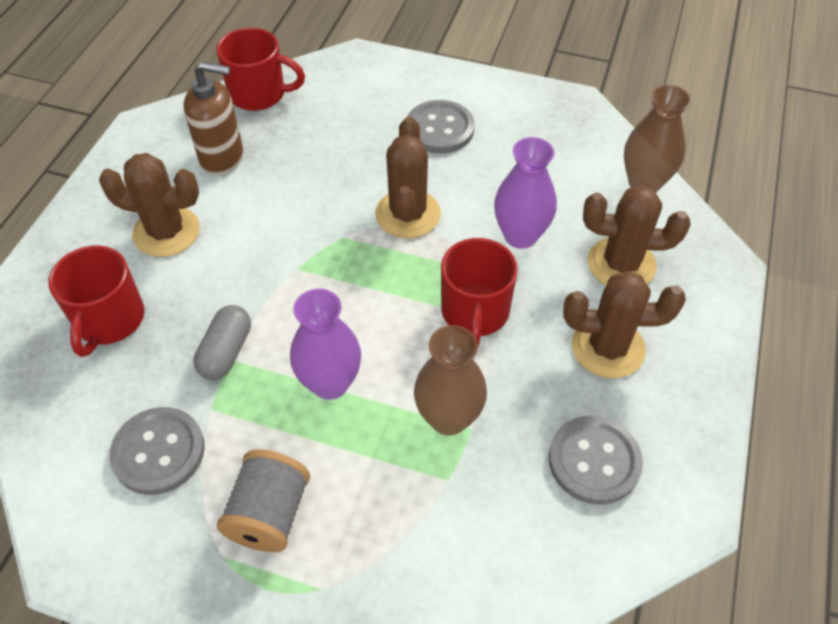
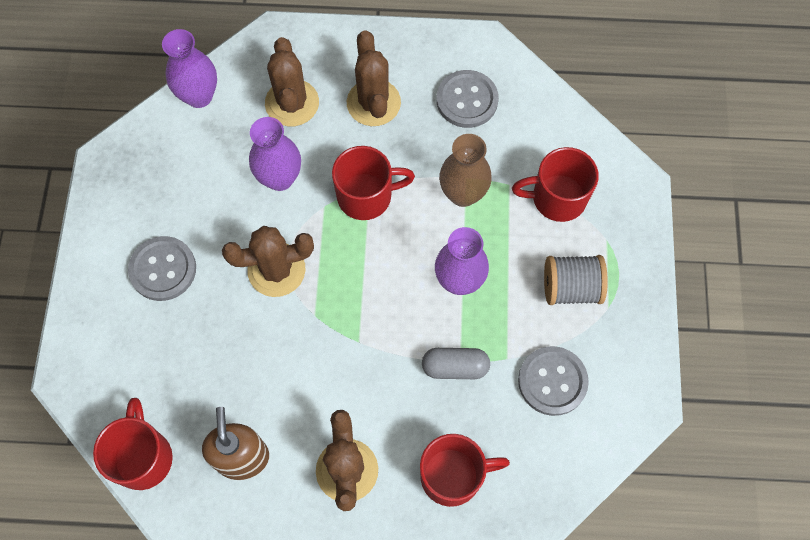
camera: 105 degrees left, 15 degrees up
(408, 538) = (557, 198): none -> red mug
(644, 183) = (199, 96): brown vase -> purple vase

